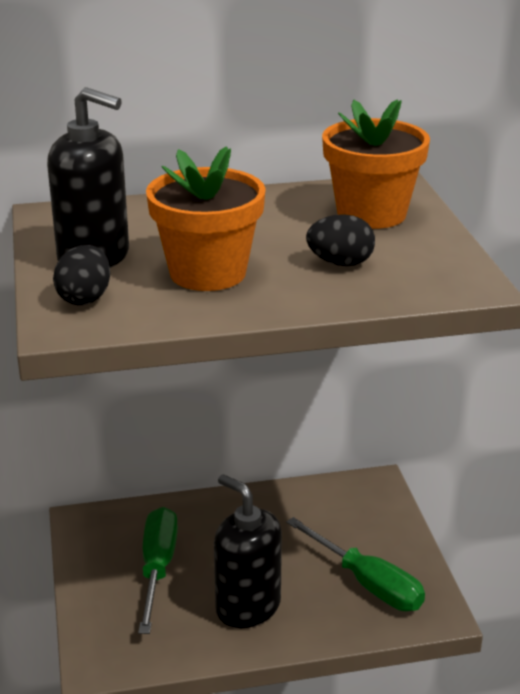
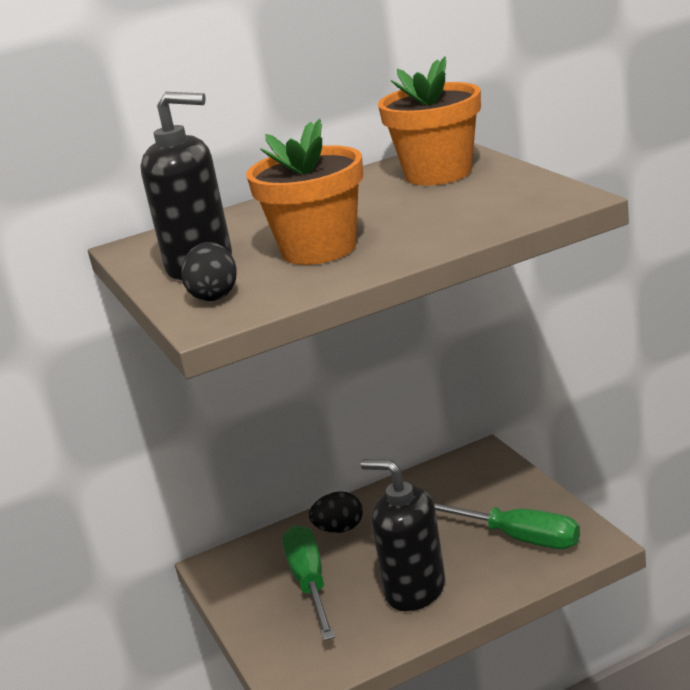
camera: 10 degrees left, 5 degrees down
(340, 263) = (437, 213): black egg -> black egg (339, 529)

